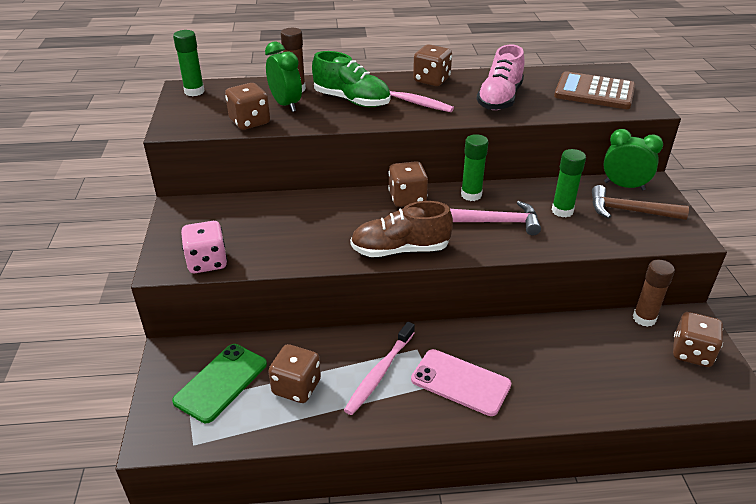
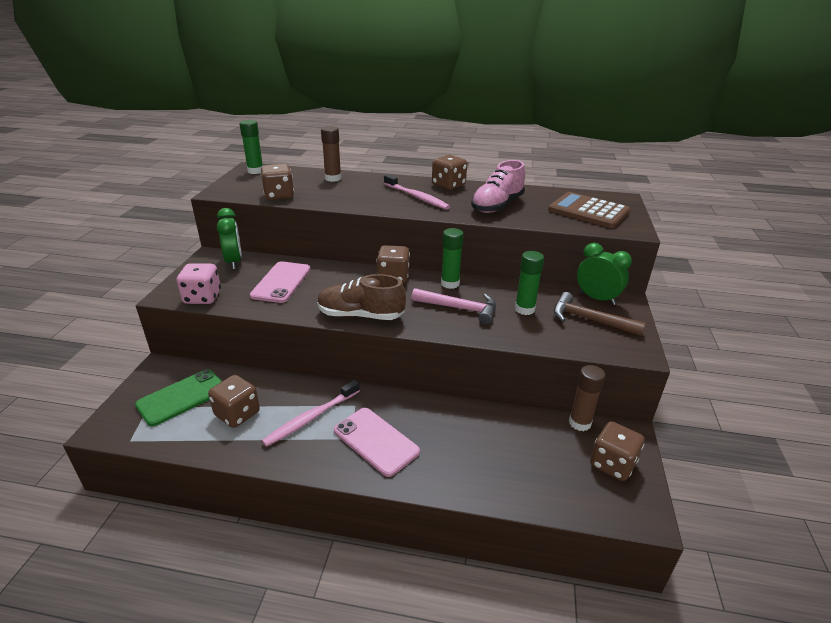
camera: 15 degrees right, 5 degrees down
(286, 104) = (316, 188): green clock -> green clock (234, 262)
(286, 226) = (281, 282): none -> pink phone
(352, 100) = (371, 191): green shoe -> none

